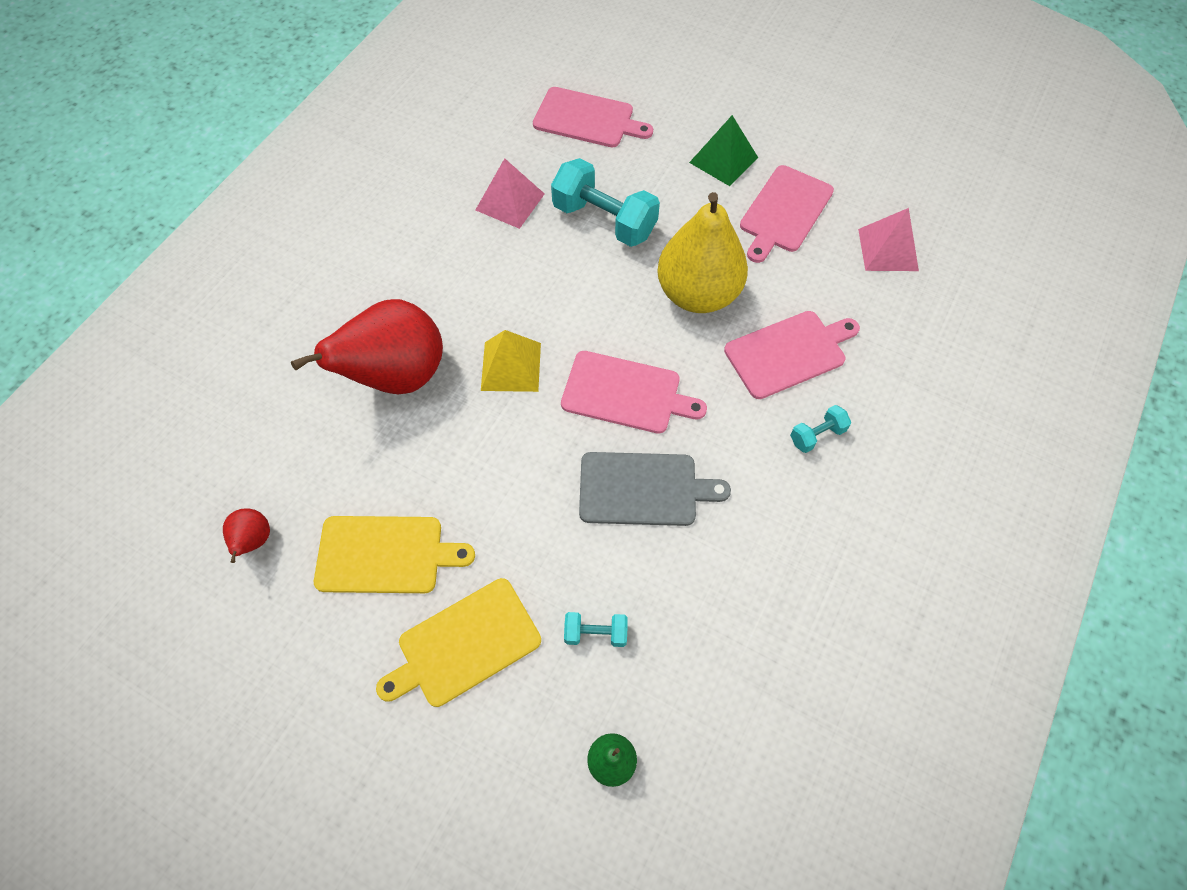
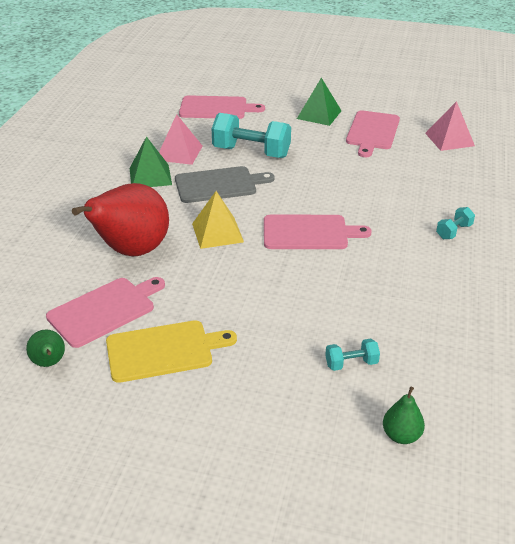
camera: 15 degrees left, 25 degrees down
(253, 541) = (49, 363): red pear -> green pear
(459, 240) = (150, 176): none -> green pyramid
(464, 644) = (251, 390): yellow cutting board -> none
(643, 489) = (347, 279): grey cutting board -> grey cutting board (219, 185)
(697, 294) = (334, 177): yellow pear -> none
(788, 353) = (412, 195): pink cutting board -> pink cutting board (104, 310)

